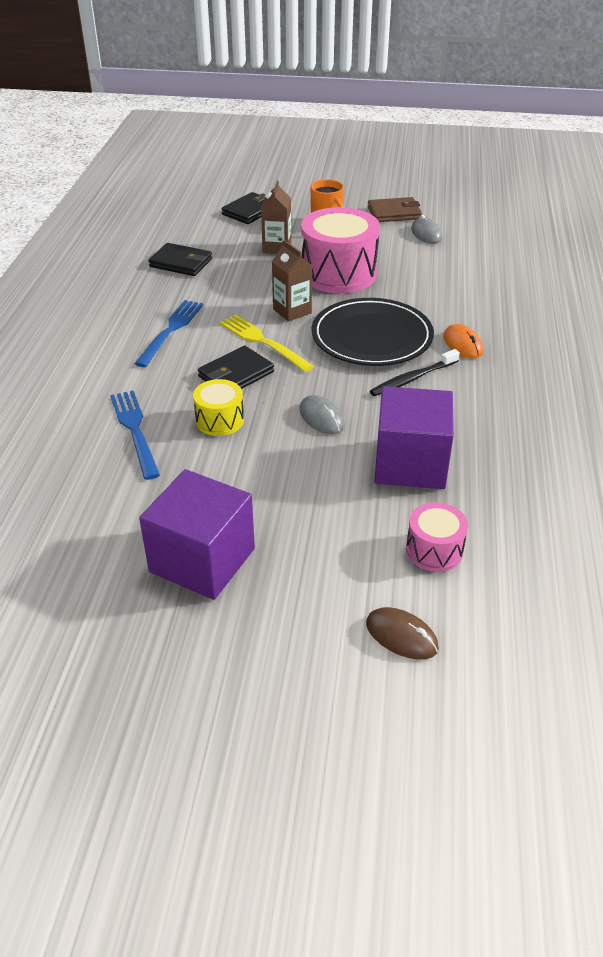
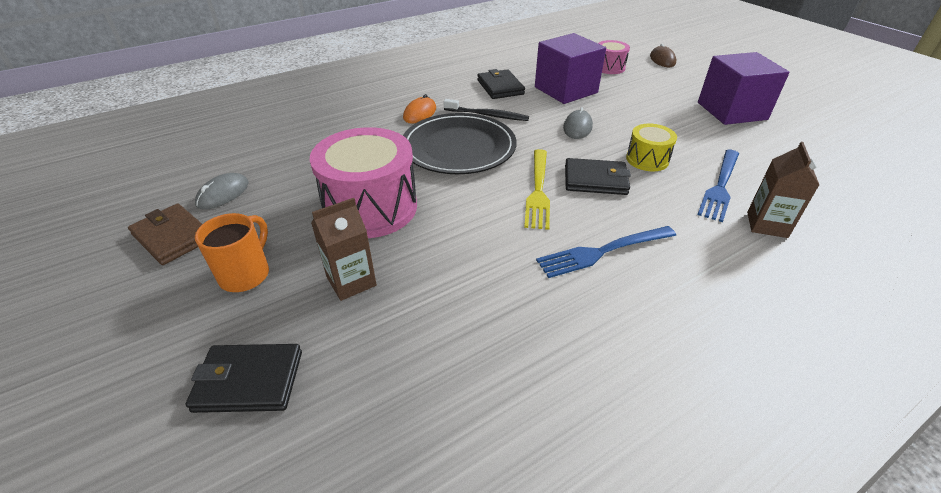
camera: 130 degrees left, 0 degrees up
(181, 263) = (477, 344): black wallet -> black wallet (500, 87)
(292, 311) = (472, 200): brown carton -> brown carton (767, 224)

